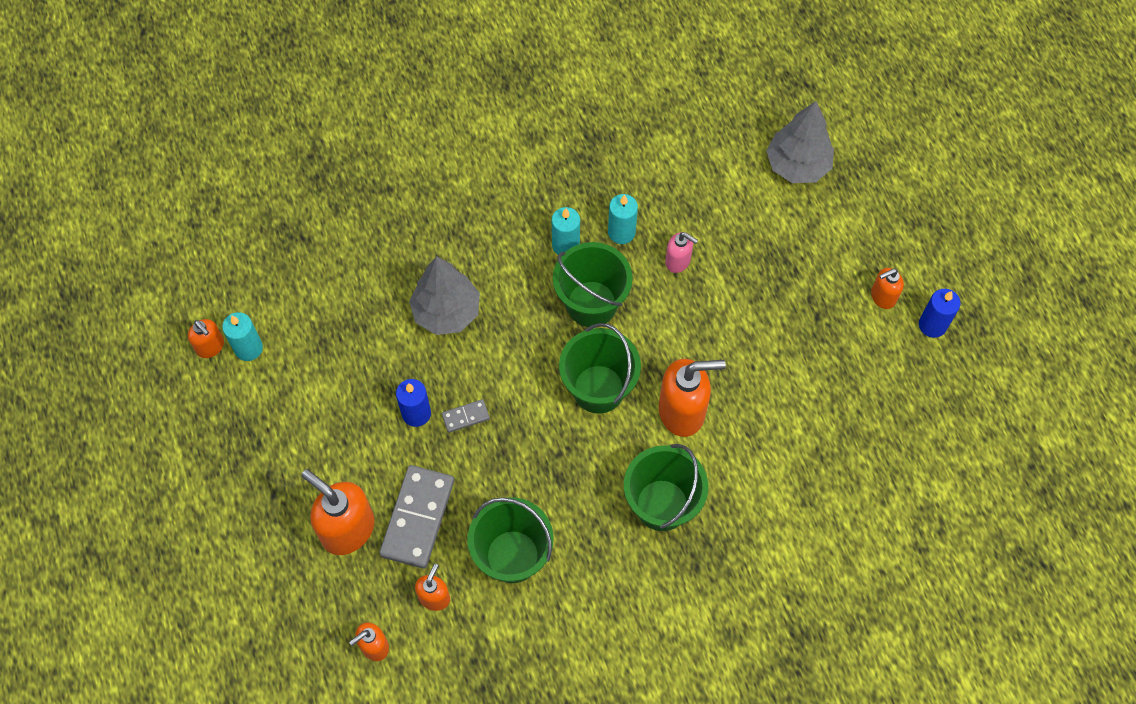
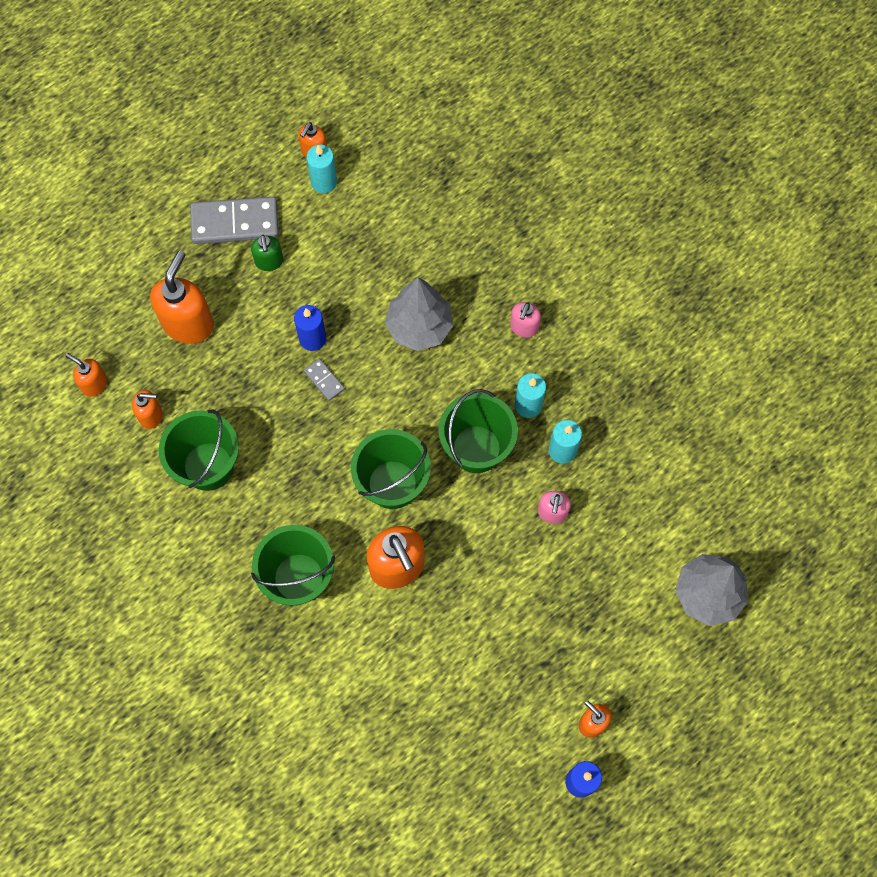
camera: 70 degrees right, 5 degrees up
(313, 428) = (269, 262): none -> green soap dispenser
(417, 518) = (217, 375): grey domino -> grey domino (235, 222)
(486, 222) = (524, 327): none -> pink soap dispenser

